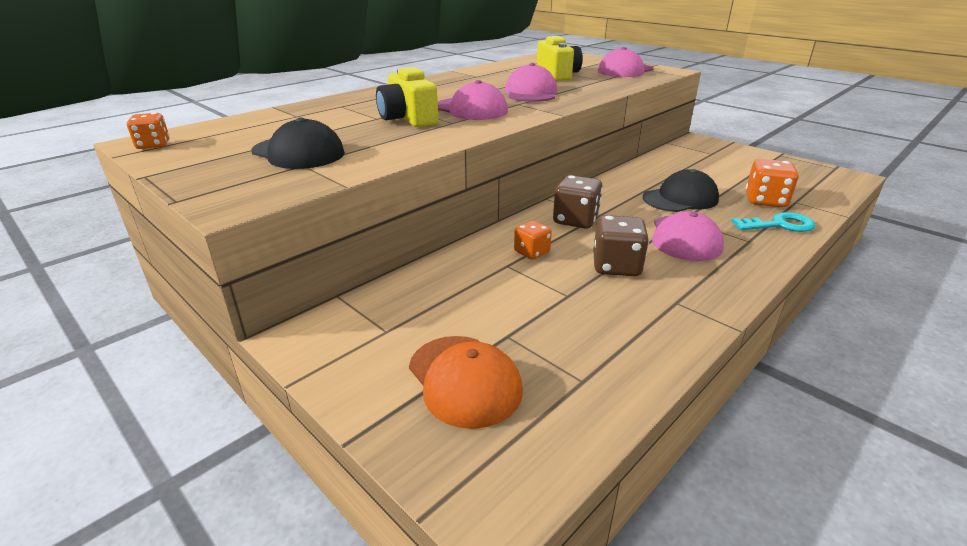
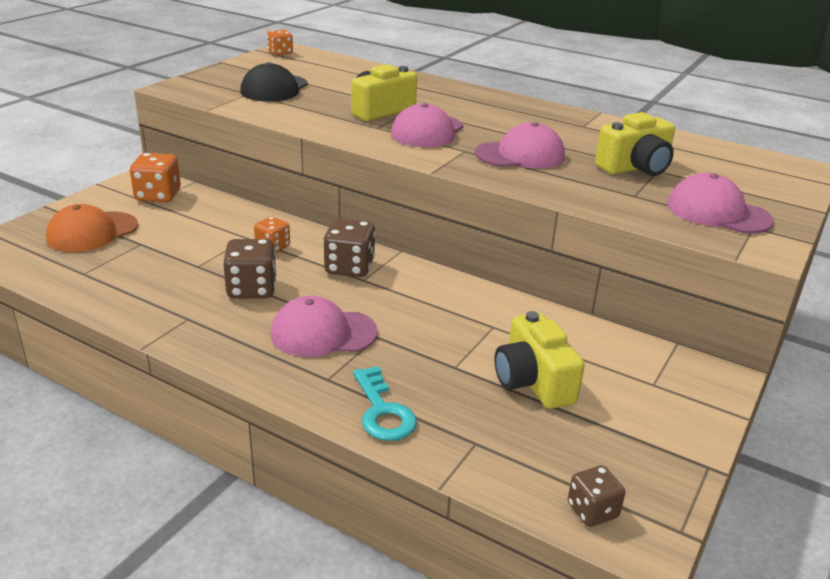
camera: 75 degrees right, 0 degrees up
(680, 198) = (440, 338): black cap -> none
(722, 179) = (533, 381): none -> yellow camera
(765, 201) = (465, 412): orange dice -> orange dice (158, 195)
(835, 182) = (592, 510): none -> brown dice

